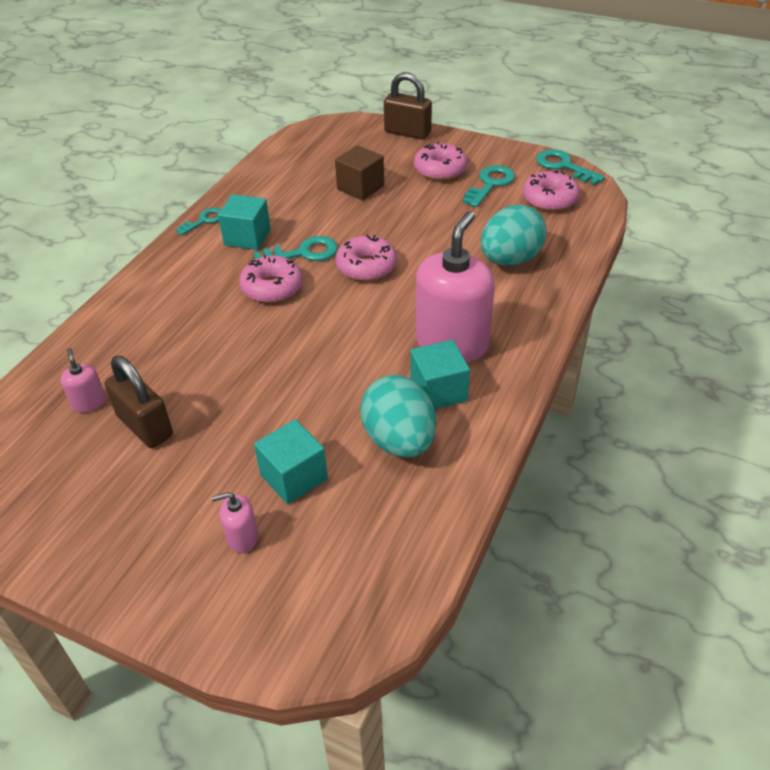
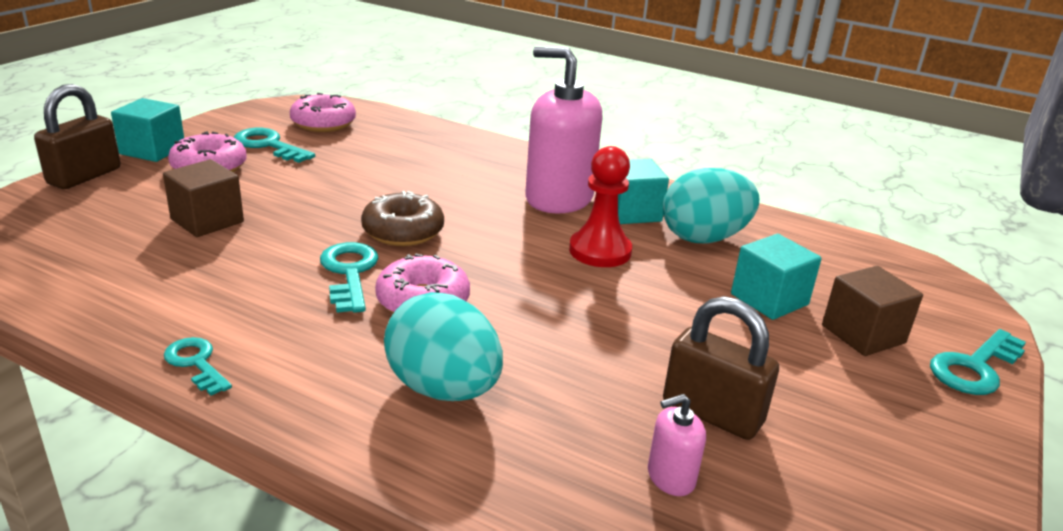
camera: 90 degrees left, 15 degrees down
(145, 426) = (712, 413): brown padlock -> brown padlock turned 75 degrees clockwise
(242, 537) = (863, 334): pink soap dispenser -> brown cube
(247, 237) = (279, 319): turquoise cube -> turquoise cube (152, 150)
(358, 370) = (600, 251): none -> red pawn
(366, 267) = (403, 231): pink donut -> brown donut
(510, 260) = (425, 155): turquoise egg -> turquoise egg (443, 389)
(564, 166) = (263, 108): turquoise key -> turquoise key (974, 367)

